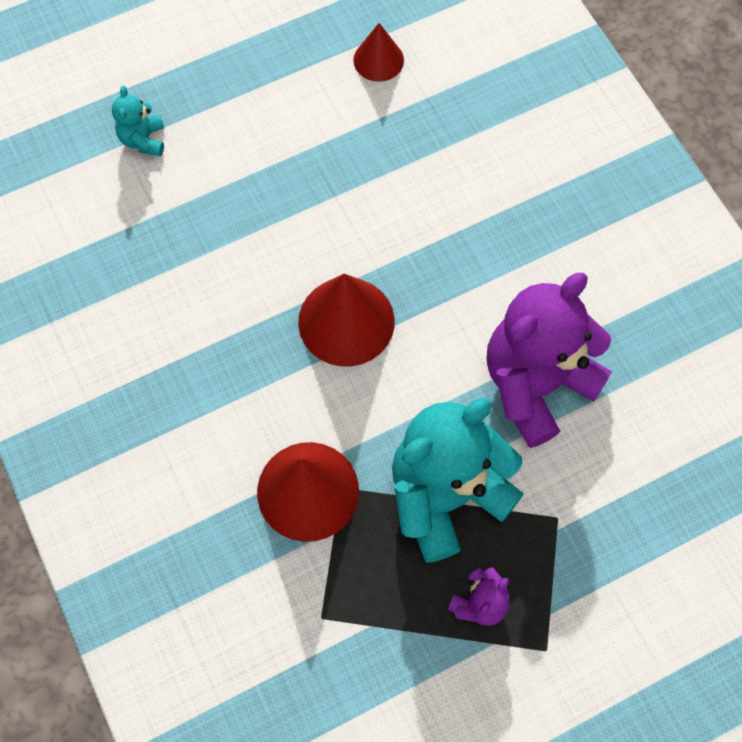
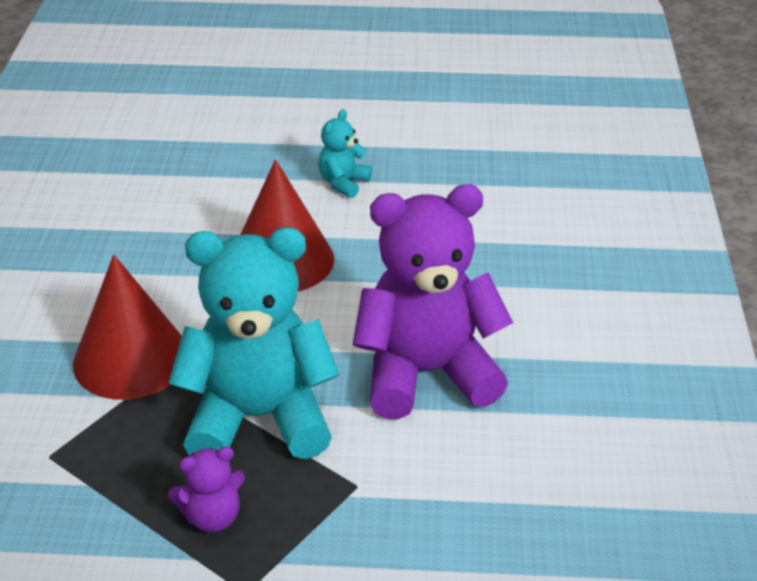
camera: 30 degrees right, 30 degrees down
(143, 140) = (221, 96): turquoise teddy bear -> turquoise teddy bear (343, 183)
(378, 60) = (467, 114): red cone -> none

